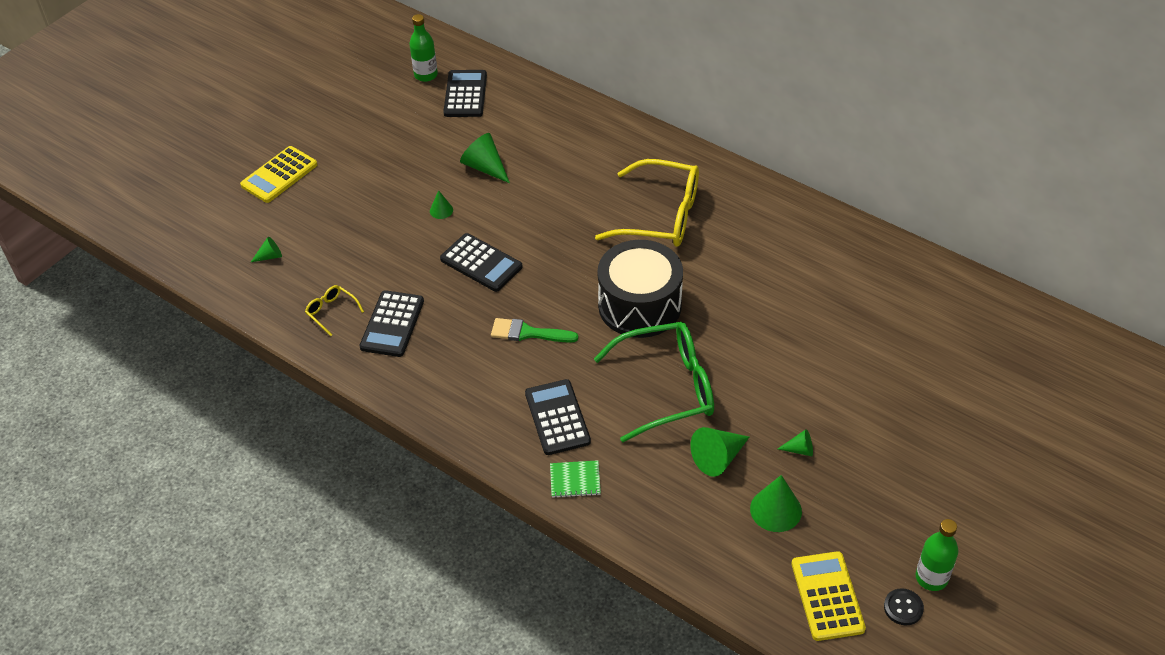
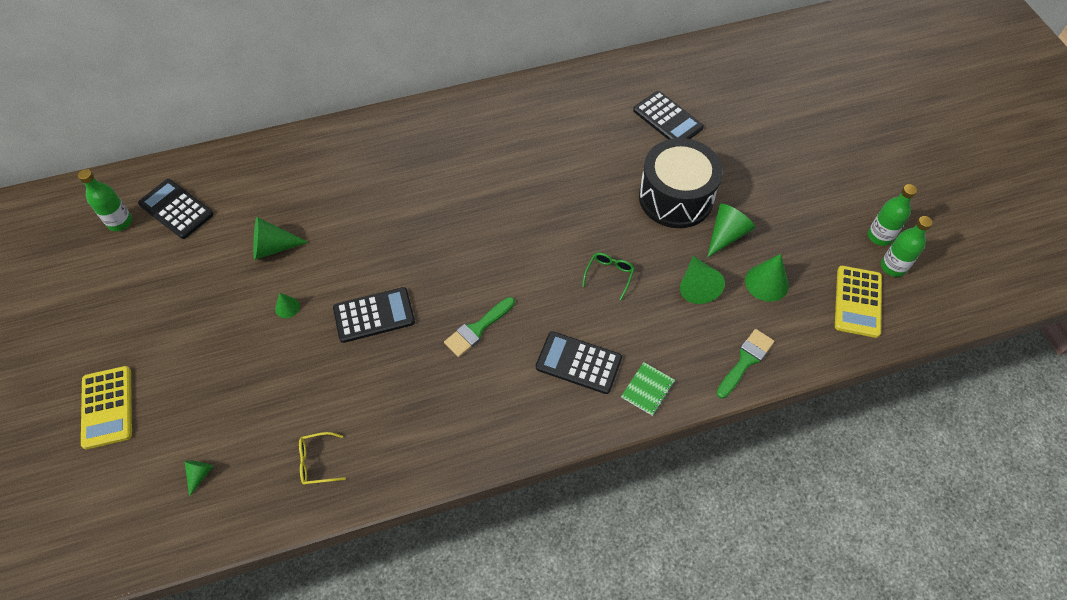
camera: 55 degrees left, 10 degrees up
(392, 324) = (377, 422): black calculator -> black calculator (667, 119)
(639, 305) = (517, 240): black drum -> black drum (675, 197)
(660, 216) = (443, 172): yellow glasses -> none
(666, 388) = (609, 275): green glasses -> green glasses, size x0.42
(671, 537) = (745, 361): none -> green brush
(799, 449) = (726, 235): green cone -> green cone, size x1.81
(827, 596) = (857, 301): yellow calculator -> yellow calculator turned 105 degrees counterclockwise
(903, 608) = (893, 267): black button -> green bottle

